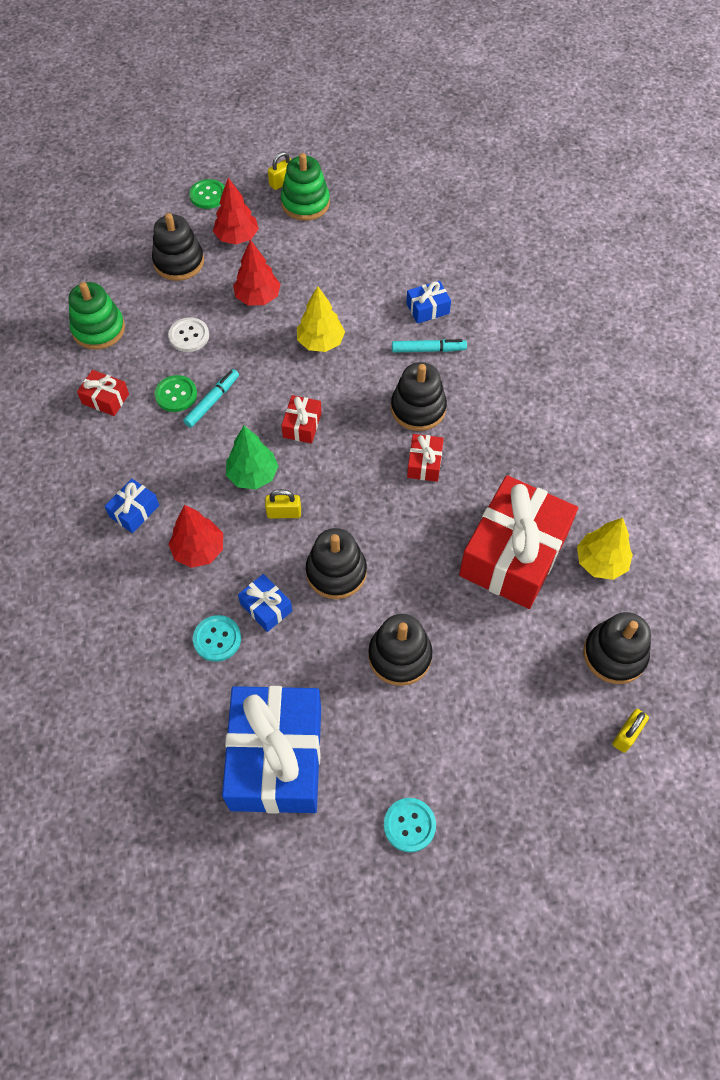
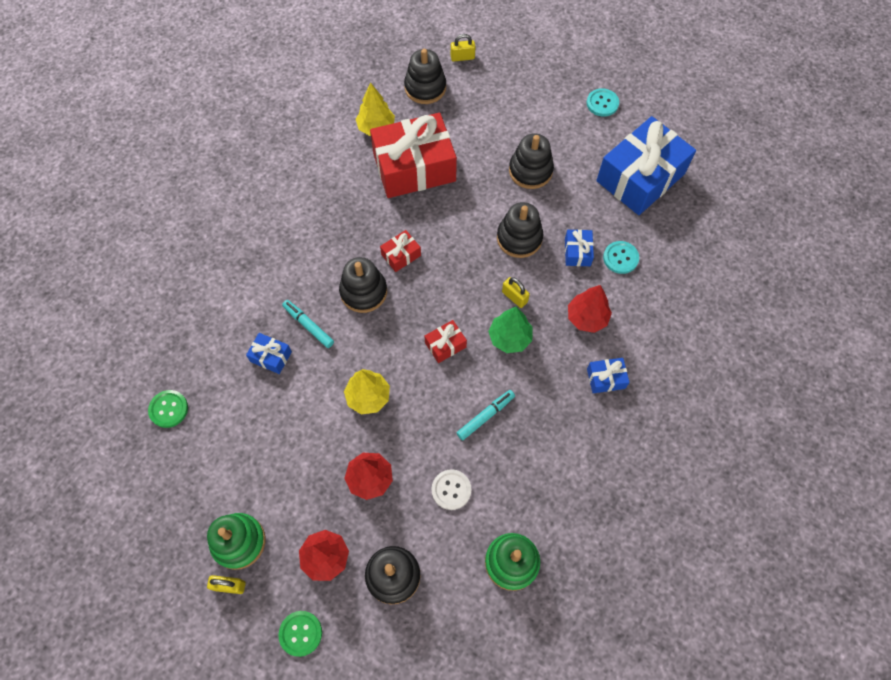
camera: 135 degrees left, 5 degrees up
(105, 399) = (557, 487): red gift -> none
(176, 394) = (505, 445): green button -> green button (168, 409)
(212, 401) = (485, 416): turquoise marker -> turquoise marker turned 150 degrees clockwise

